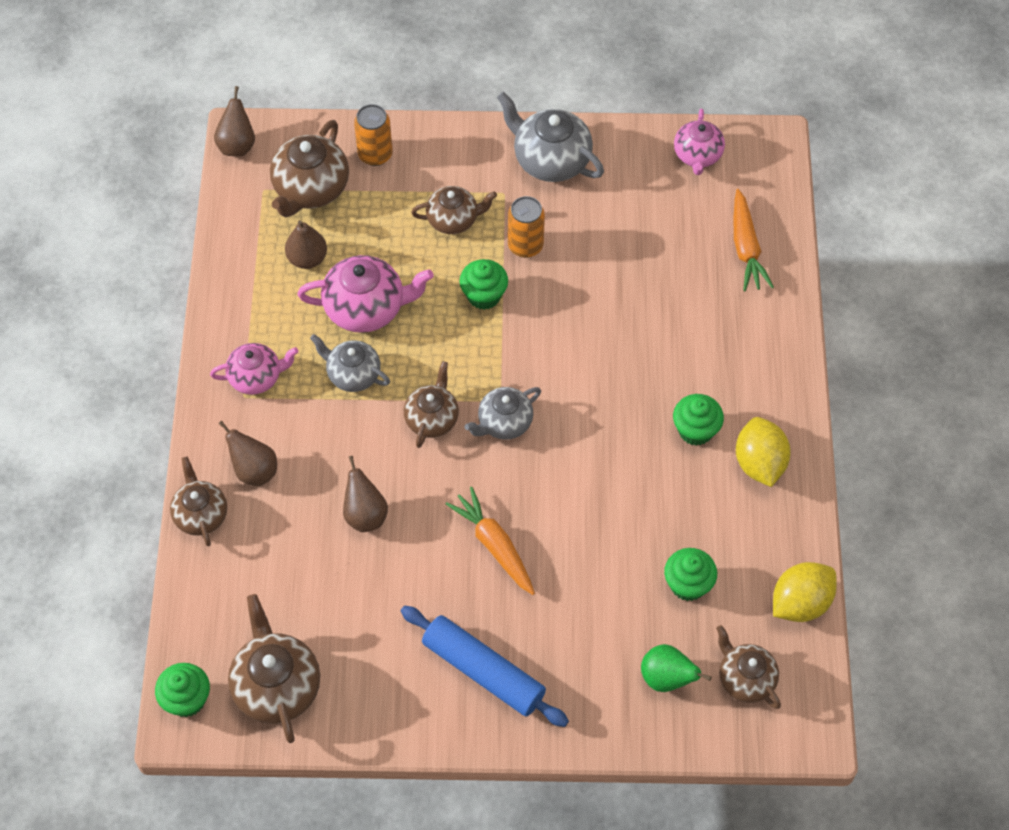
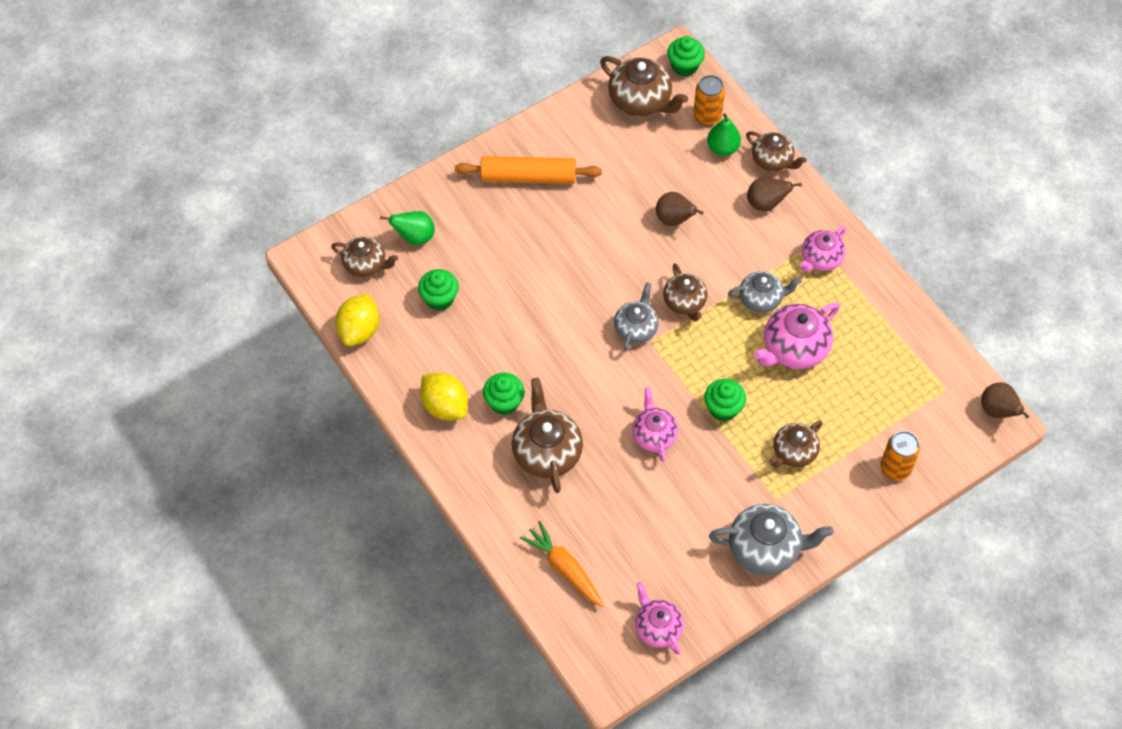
camera: 145 degrees right, 0 degrees up
(240, 564) = (722, 148): none -> green pear
(307, 259) = (866, 358): brown pear -> none
(310, 189) = (914, 411): brown teapot -> brown teapot (546, 452)
(483, 671) = (528, 177): blue rolling pin -> orange rolling pin
(494, 545) = (579, 249): orange carrot -> none
(525, 246) = (726, 465): orange can -> orange can (707, 116)
(570, 311) = (654, 435): none -> pink teapot

